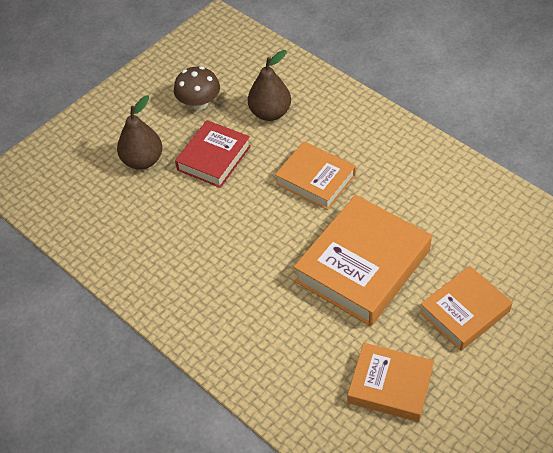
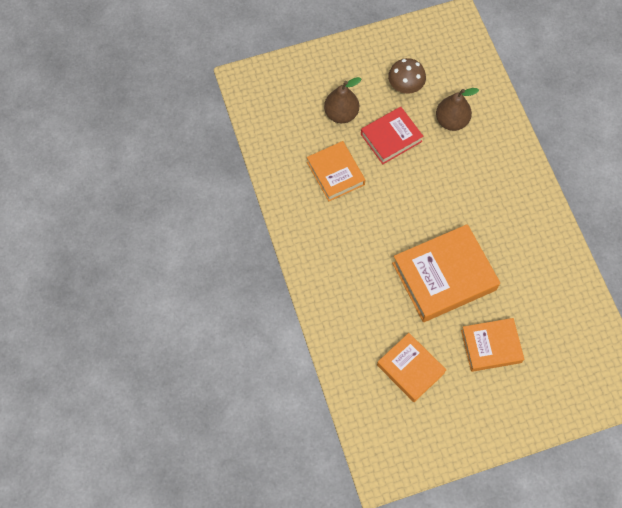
camera: 25 degrees right, 15 degrees up
(315, 179) = (451, 193): orange book -> orange book (335, 173)

